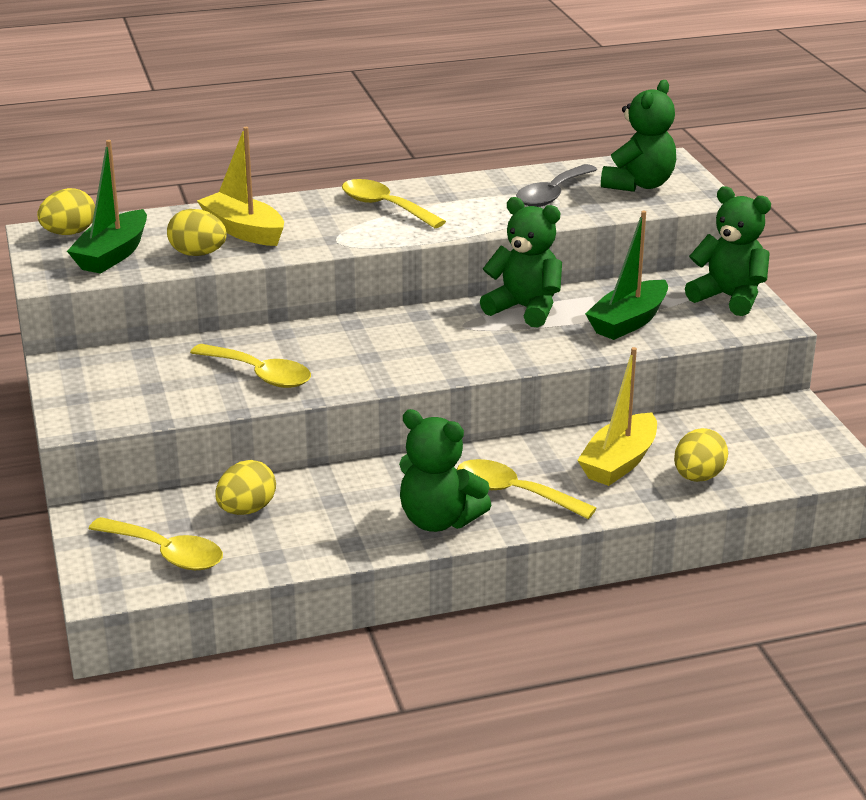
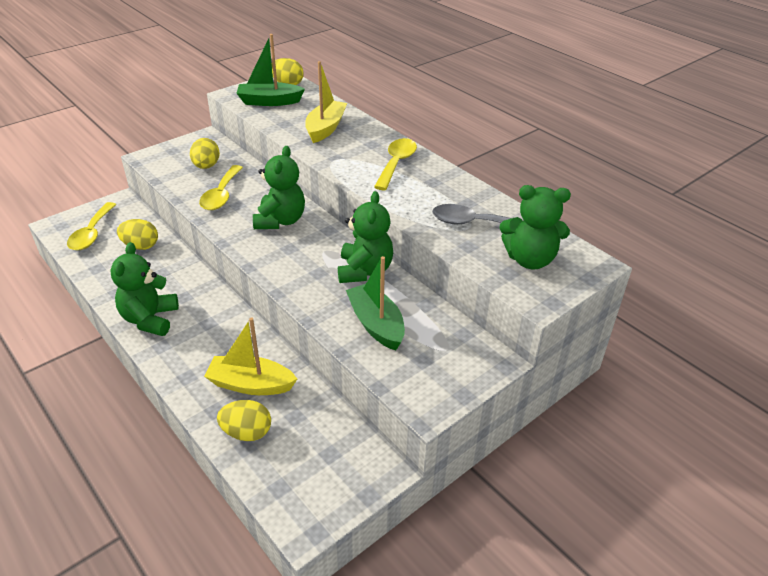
camera: 65 degrees right, 10 degrees up
(198, 254) = (286, 123): yellow egg -> yellow egg (206, 166)
(513, 493) = (192, 343): yellow spoon -> none
(628, 322) = (376, 324): green boat -> green boat turned 45 degrees clockwise
(729, 298) = (454, 371): green teddy bear -> green teddy bear (280, 221)

